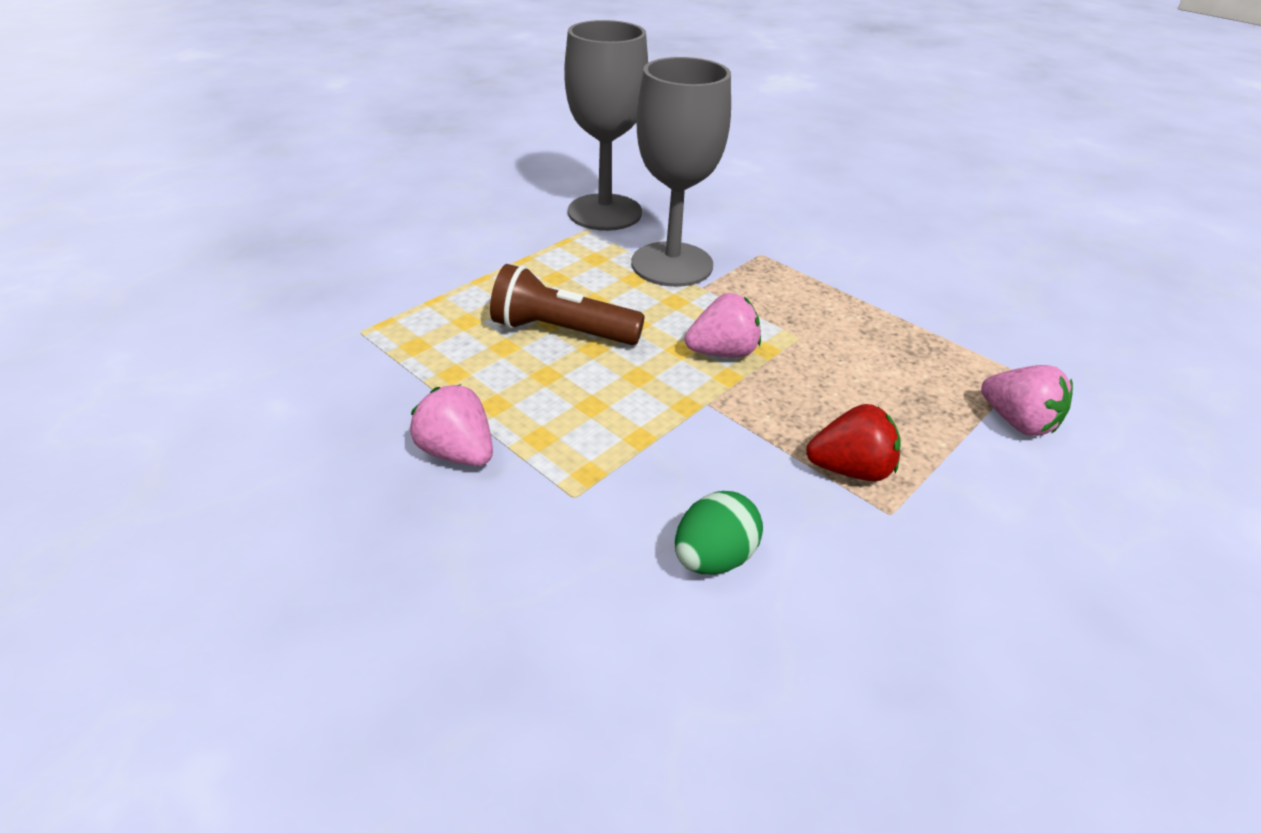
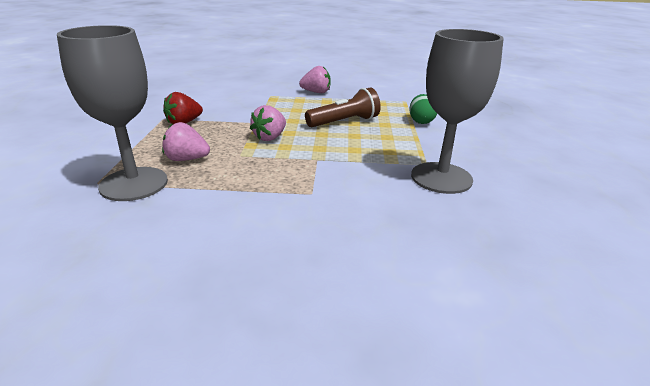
camera: 140 degrees right, 10 degrees down
(672, 264) = (349, 164): grey goblet -> grey goblet (134, 184)
(714, 558) = (216, 98): green egg -> green egg (421, 121)
(1017, 422) = (105, 159): pink strawberry -> pink strawberry (187, 159)

